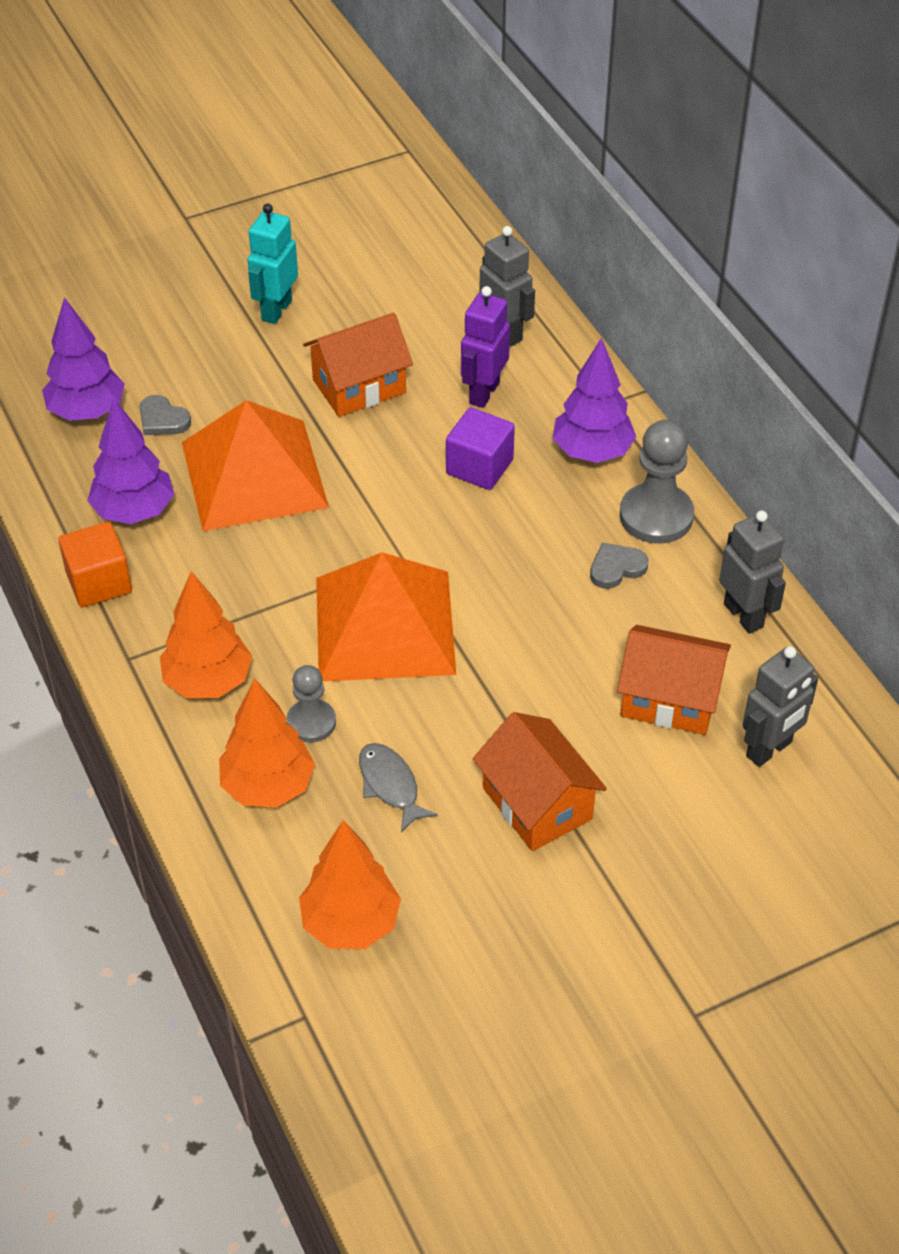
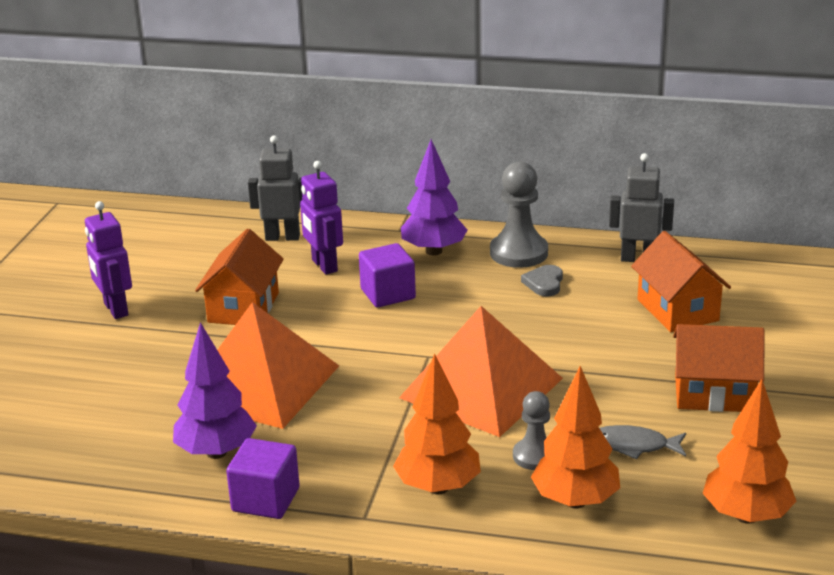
camera: 50 degrees left, 20 degrees down
(87, 412) = (77, 432): purple tree -> none
(99, 582) = (265, 500): orange cube -> purple cube
(162, 419) = (142, 401): grey heart -> none
(276, 310) = (115, 309): turquoise robot -> purple robot
(669, 699) = (677, 310): orange house -> orange house turned 75 degrees counterclockwise
(769, 749) = (757, 295): grey robot -> none

